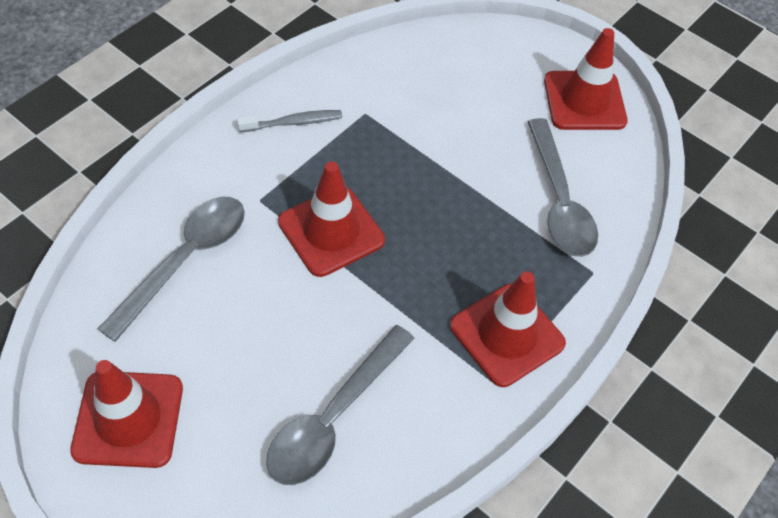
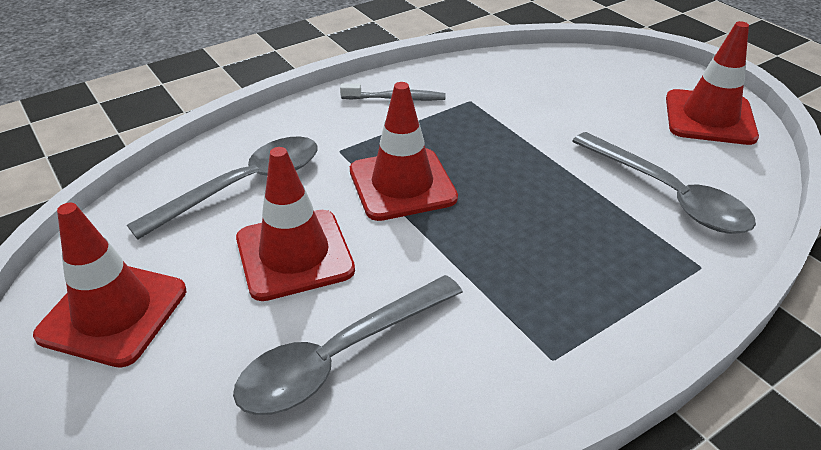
camera: 20 degrees right, 15 degrees down
(507, 334) = (579, 310): red traffic cone -> red traffic cone (294, 254)
(559, 200) = (667, 194): grey spoon -> grey spoon turned 45 degrees counterclockwise

